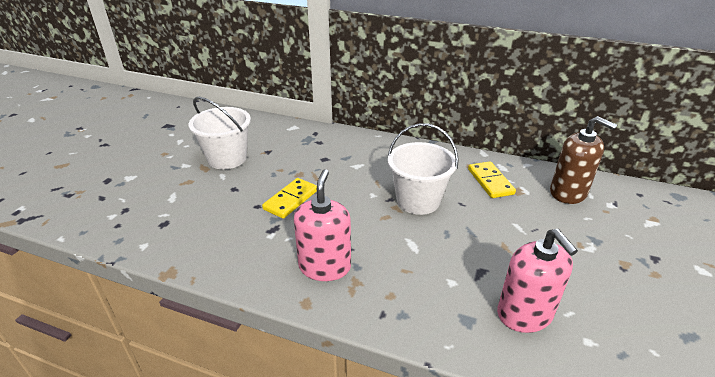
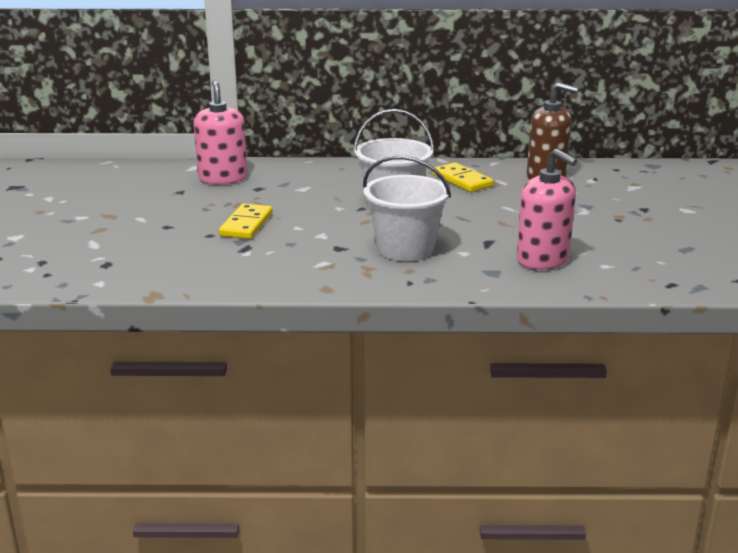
camera: 20 degrees left, 10 degrees down
(227, 158) = (132, 204): white bucket -> white bucket (405, 249)
(325, 266) = (327, 263): pink soap dispenser -> pink soap dispenser (223, 178)

